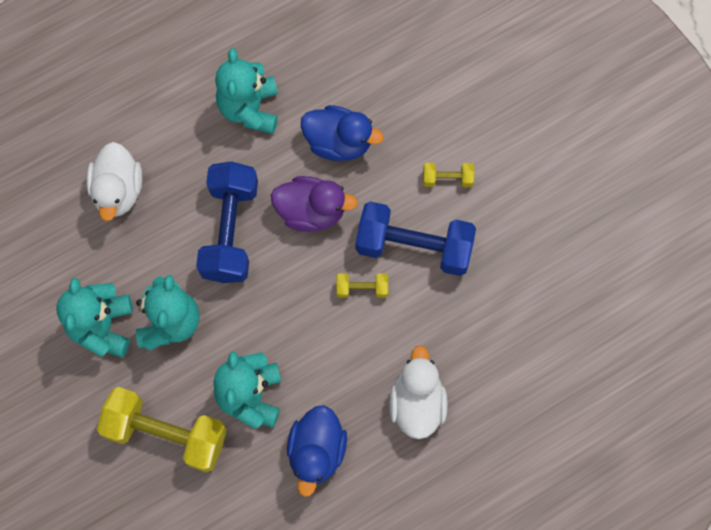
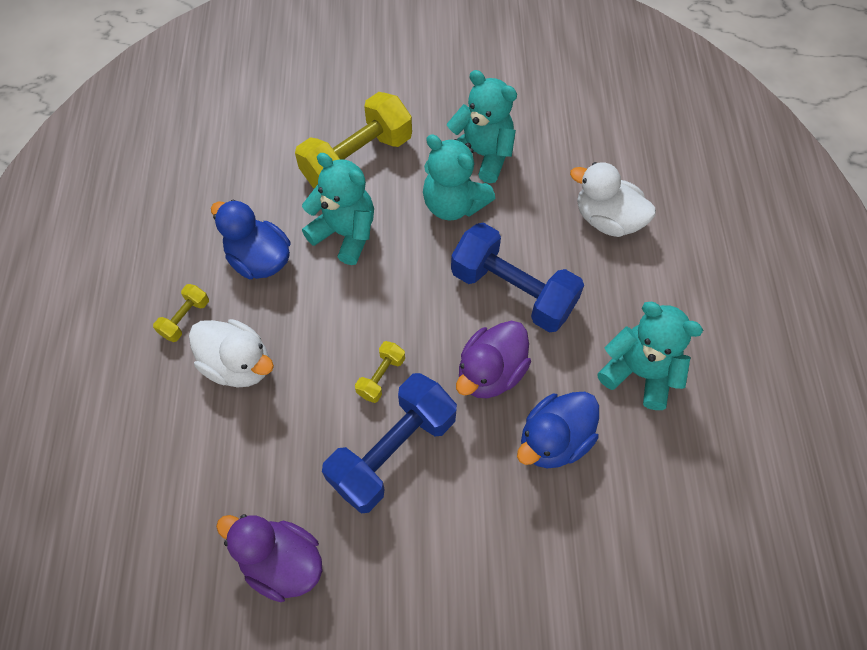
camera: 120 degrees right, 10 degrees down
(447, 179) = (447, 533): yellow dumbbell -> yellow dumbbell (185, 318)
(534, 274) = (282, 562): none -> purple duck

